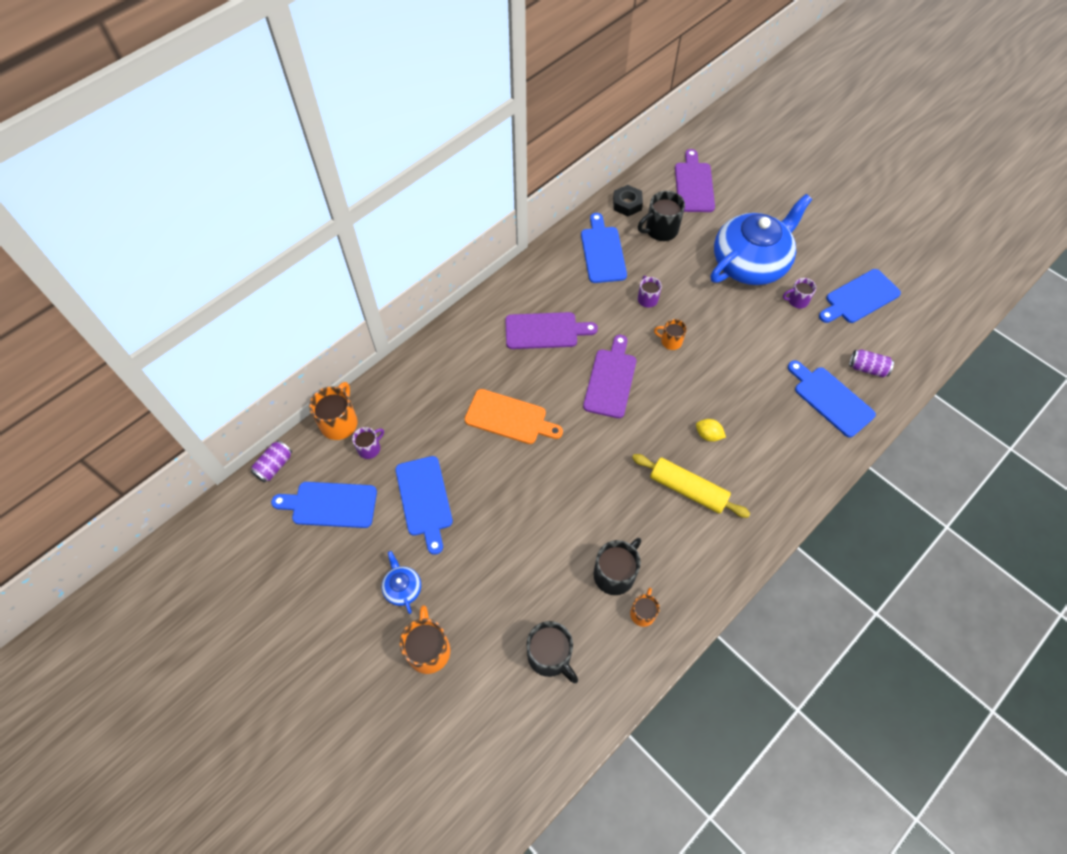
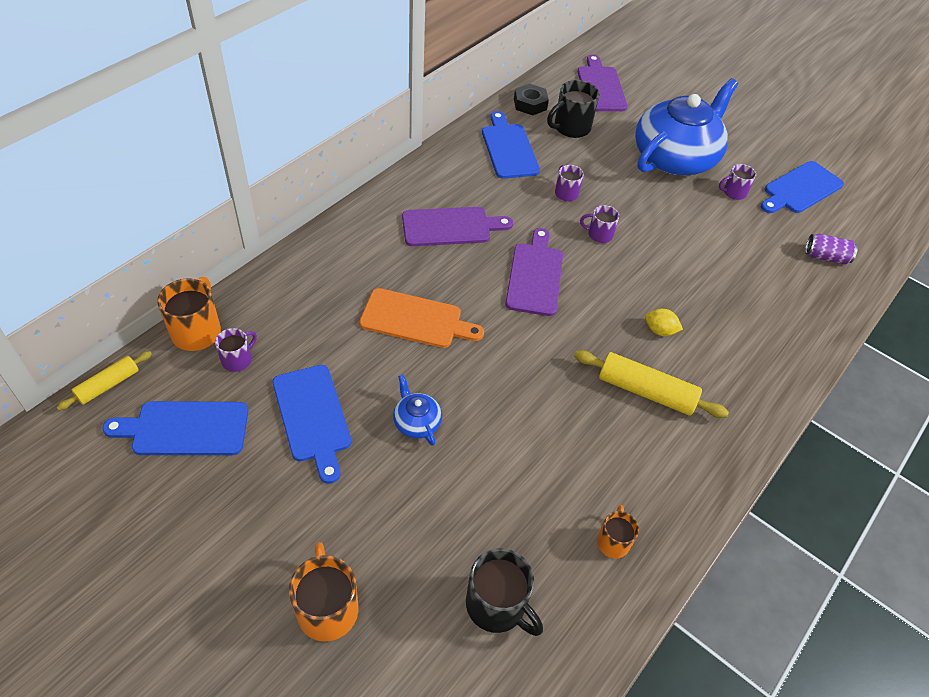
camera: 10 degrees left, 10 degrees down
(274, 466) = (108, 385): purple can -> yellow rolling pin
(402, 588) = (287, 528): blue teapot -> blue teapot (416, 422)
(615, 574) = (570, 495): black mug -> none
(670, 341) = (599, 234): orange mug -> purple mug
(830, 399) = (792, 289): blue cutting board -> none

